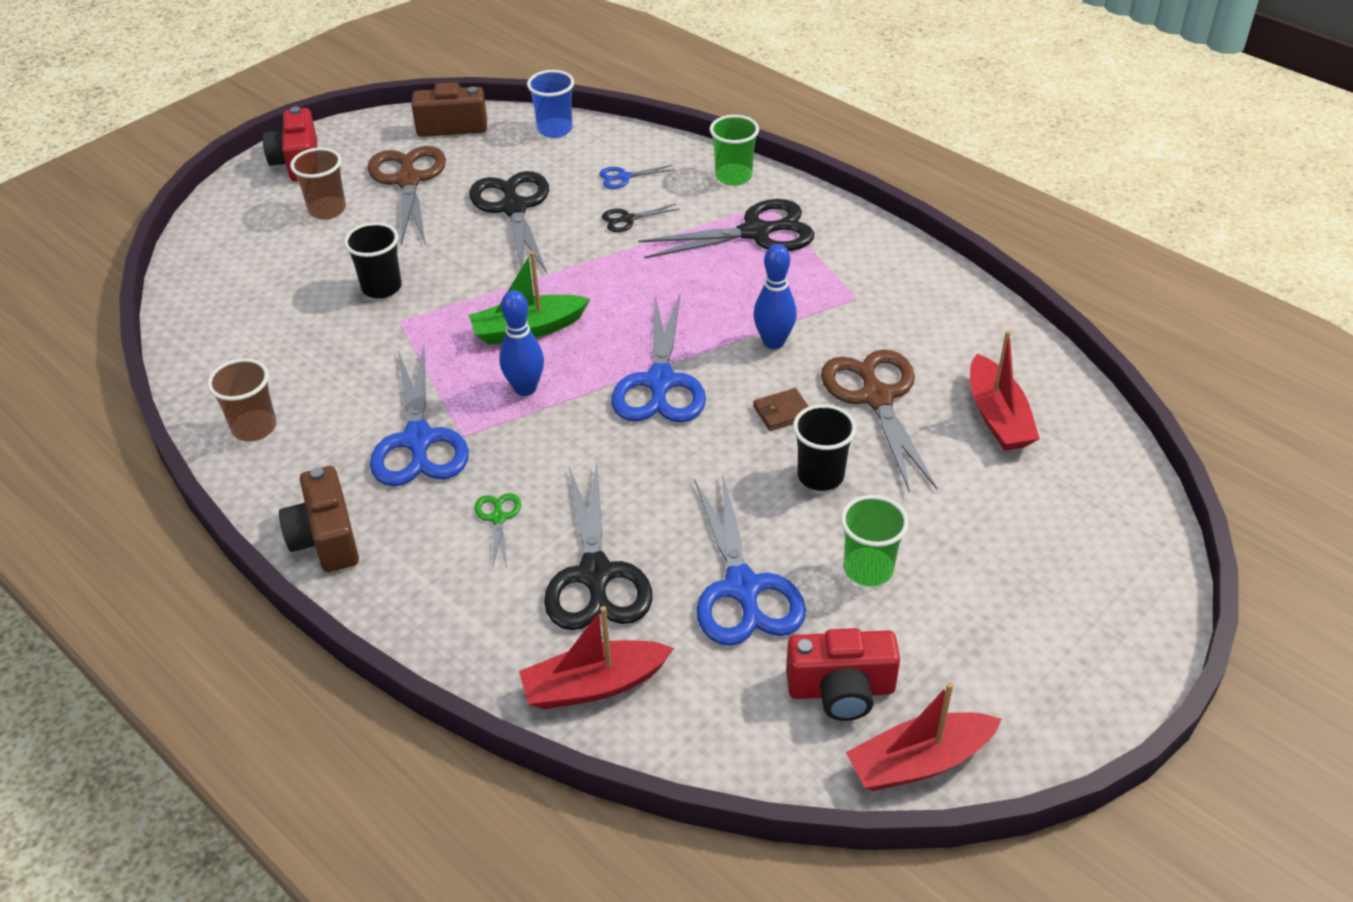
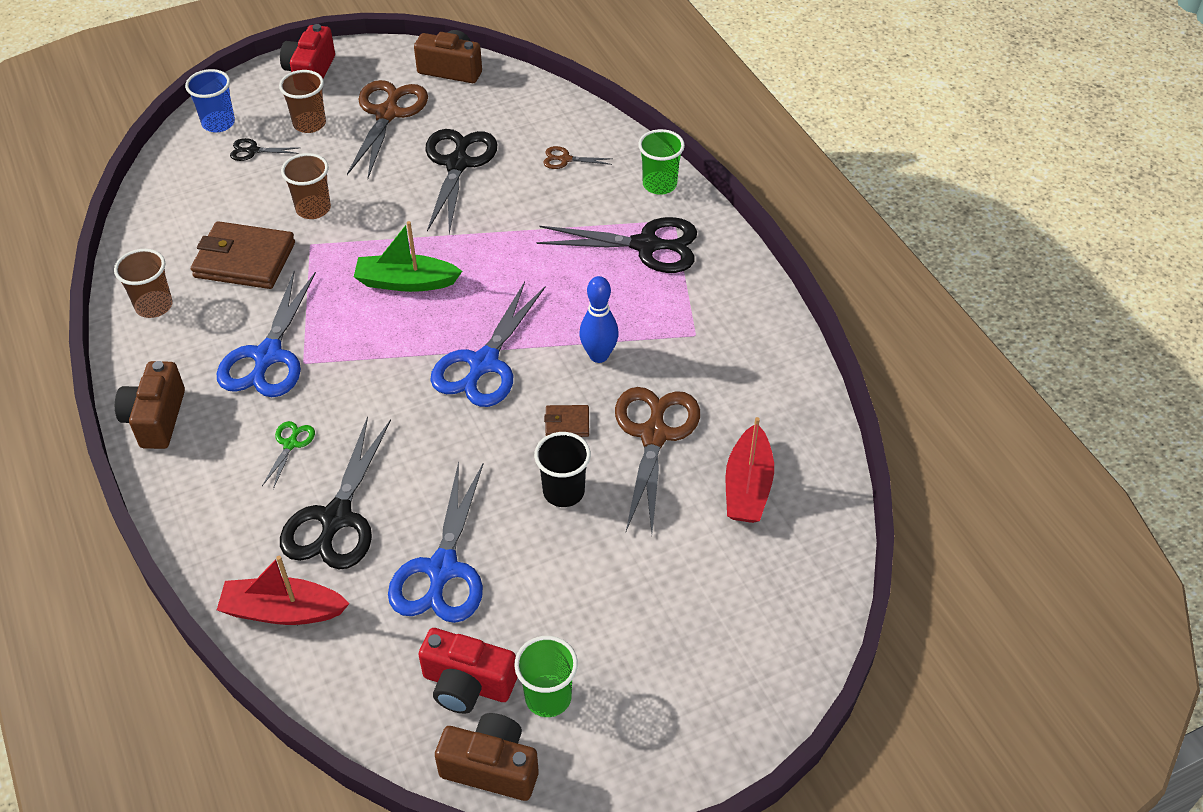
camera: 20 degrees right, 5 degrees up
(333, 355) = (244, 260): none -> brown wallet
(381, 287) = (313, 209): black cup -> brown cup
(525, 388) = (374, 336): blue bowling pin -> none
(555, 129) = (534, 96): blue cup -> blue cup (218, 123)
(624, 177) = (565, 159): blue scissors -> brown scissors
(628, 219) = (545, 201): black scissors -> black scissors (253, 151)
(868, 569) = (552, 588): green cup -> green cup (548, 697)
(919, 762) = (491, 767): red boat -> brown camera

